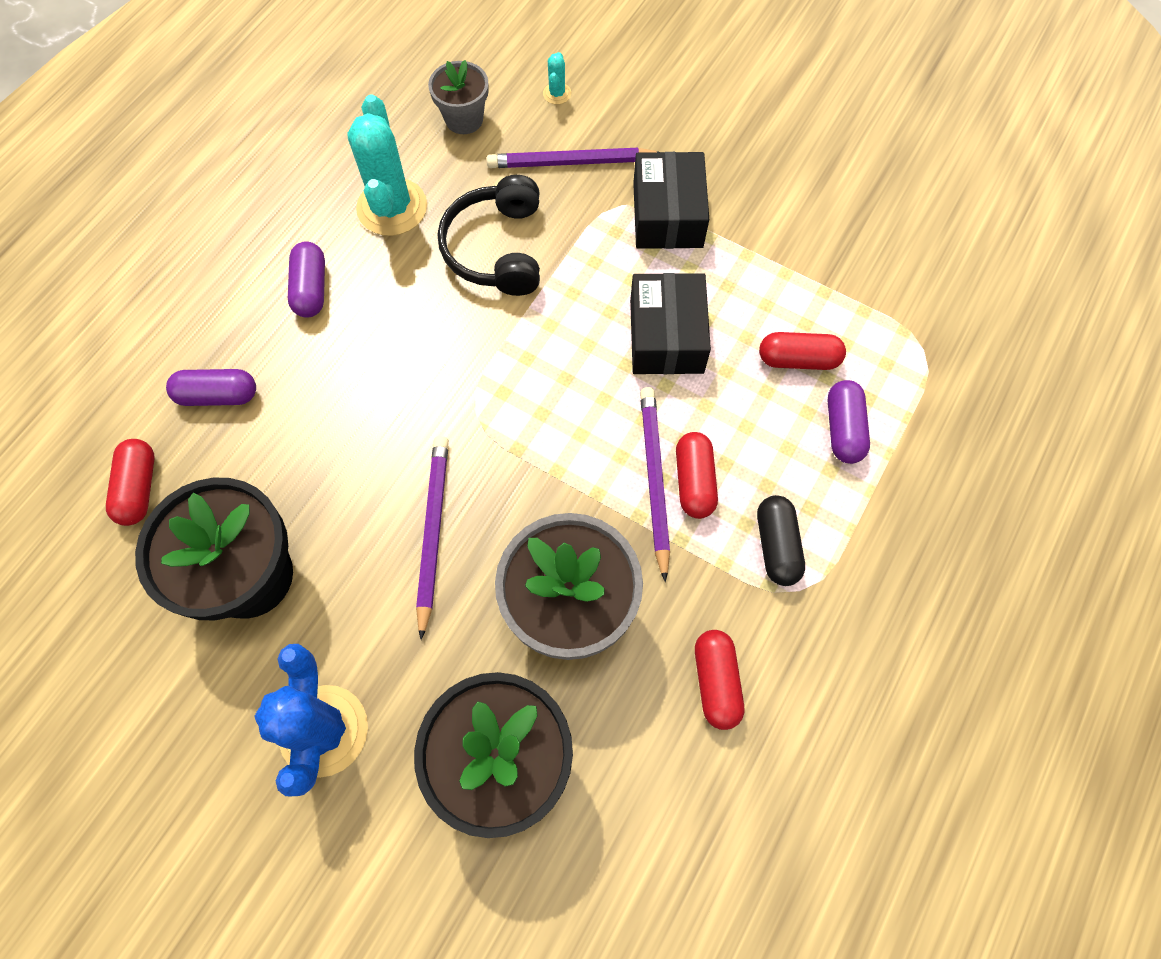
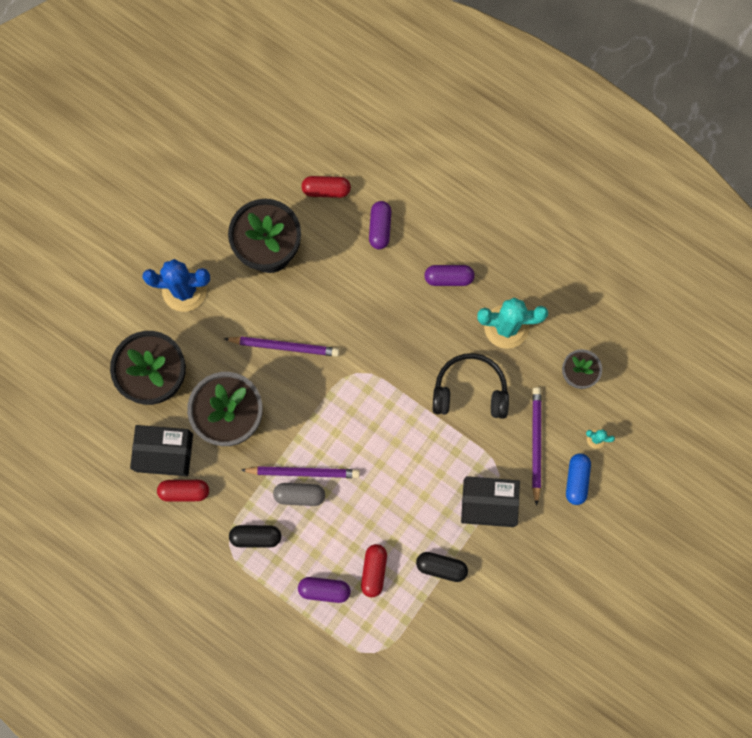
camera: 95 degrees right, 10 degrees up
(619, 113) = (576, 480): none -> blue capsule
(666, 336) = (397, 491): black box -> black box (164, 452)
(694, 481) = (299, 495): red capsule -> grey capsule
(774, 269) = (441, 567): none -> black capsule

